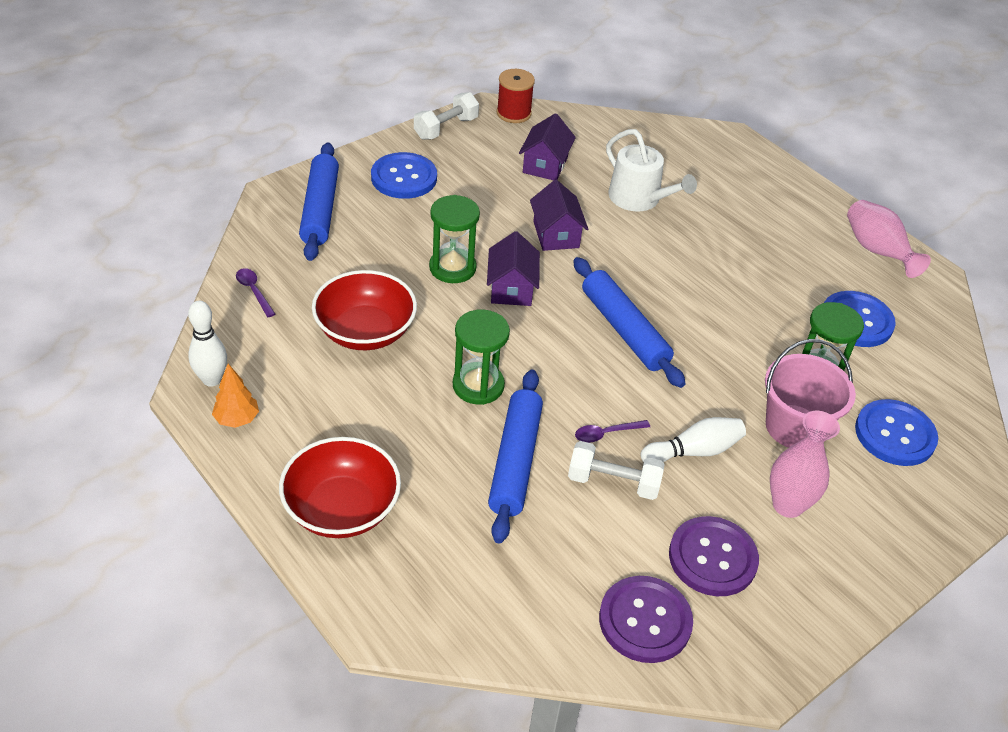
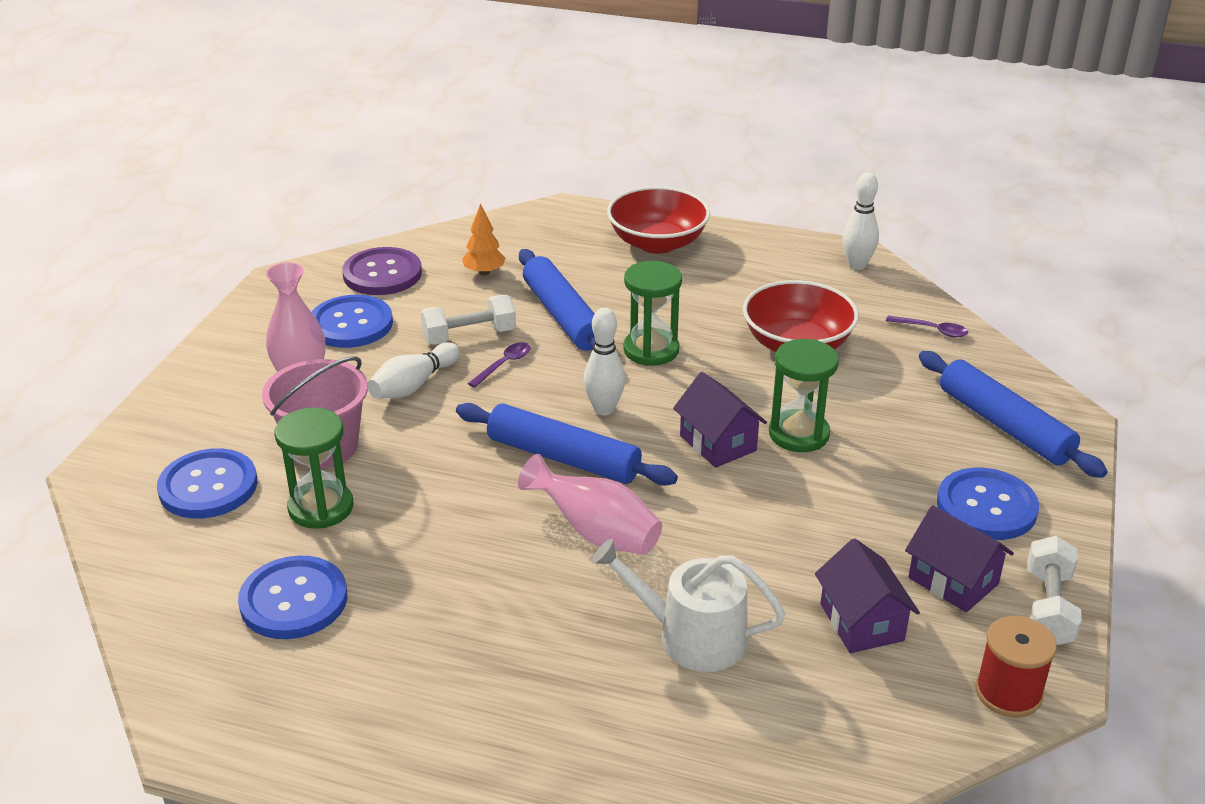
camera: 150 degrees right, 10 degrees down
(237, 419) = (800, 253): orange tree -> orange tree (484, 272)
(556, 234) = (739, 527): purple house -> purple house (953, 581)
(563, 352) = (604, 409): none -> white bowling pin
(712, 558) = (351, 324): purple button -> blue button
(876, 251) = (298, 734): pink vase -> pink vase (596, 533)

